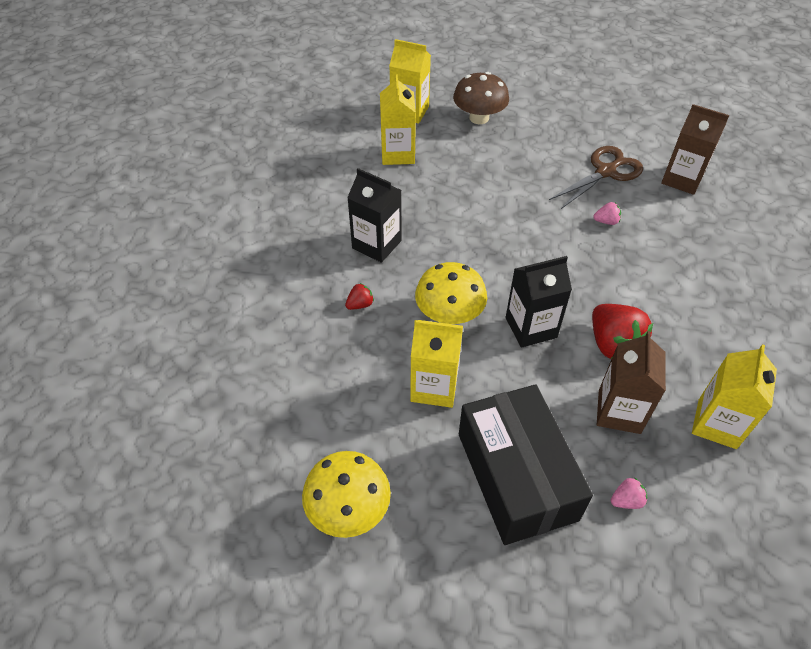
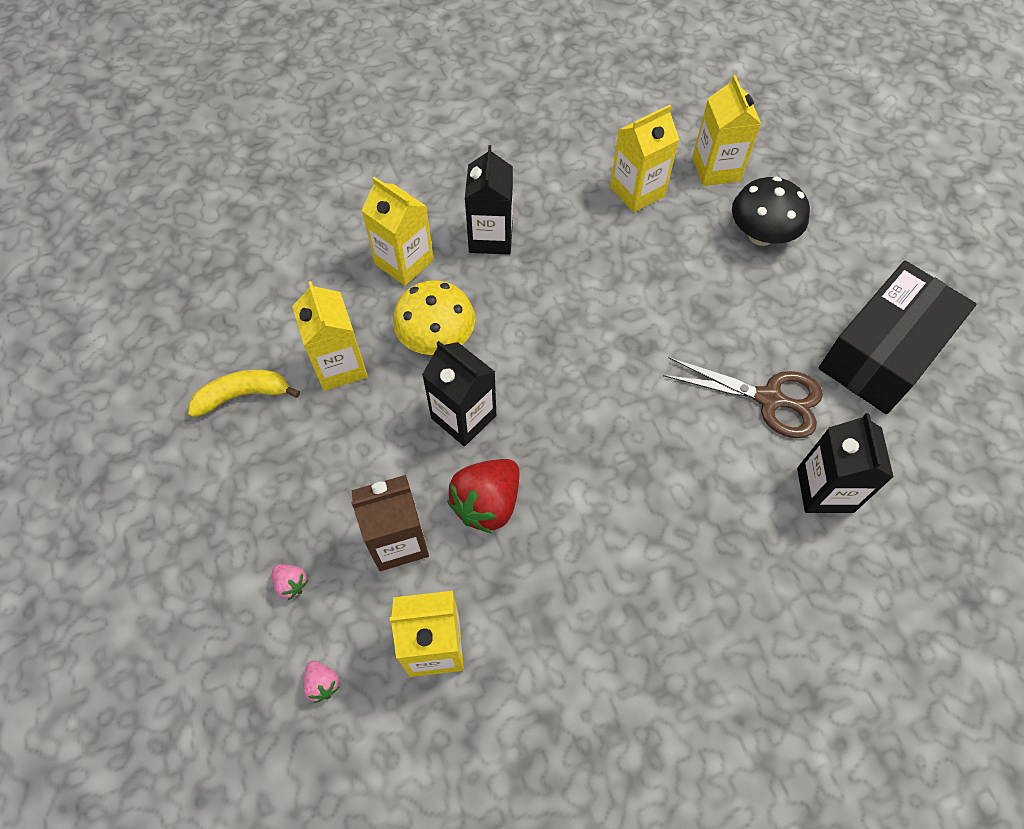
camera: 60 degrees right, 10 degrees up
(348, 509) = (179, 361): yellow mushroom -> none
(360, 304) = (404, 262): red strawberry -> yellow carton
(419, 469) = (243, 395): none -> yellow banana
(479, 118) = (761, 235): brown mushroom -> black mushroom
(516, 476) = (274, 476): black box -> black box (883, 353)
(606, 221) = (678, 430): pink strawberry -> pink strawberry (322, 683)
(682, 179) = (825, 490): brown carton -> black carton

